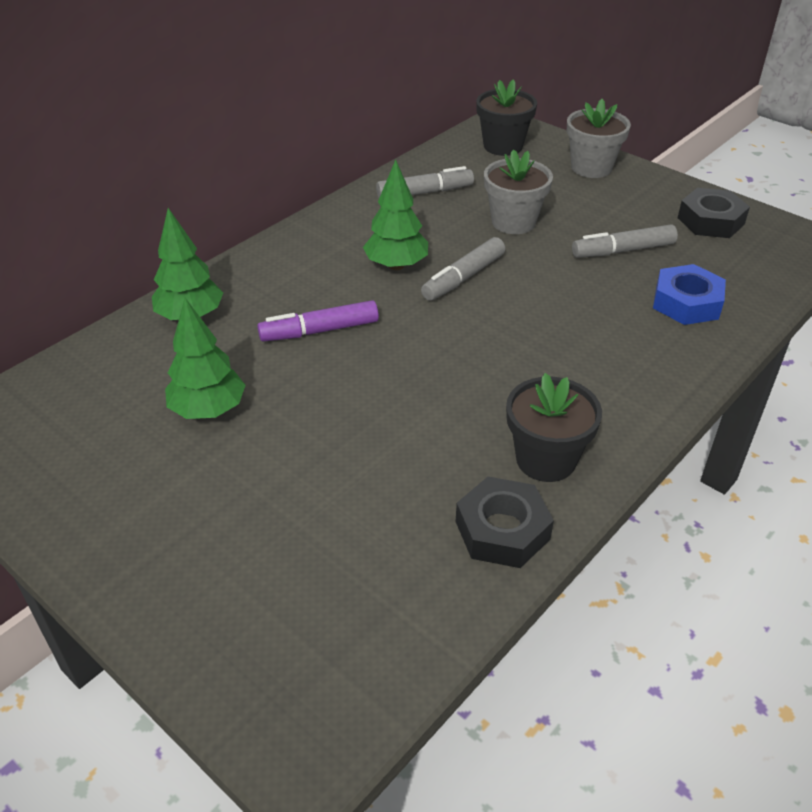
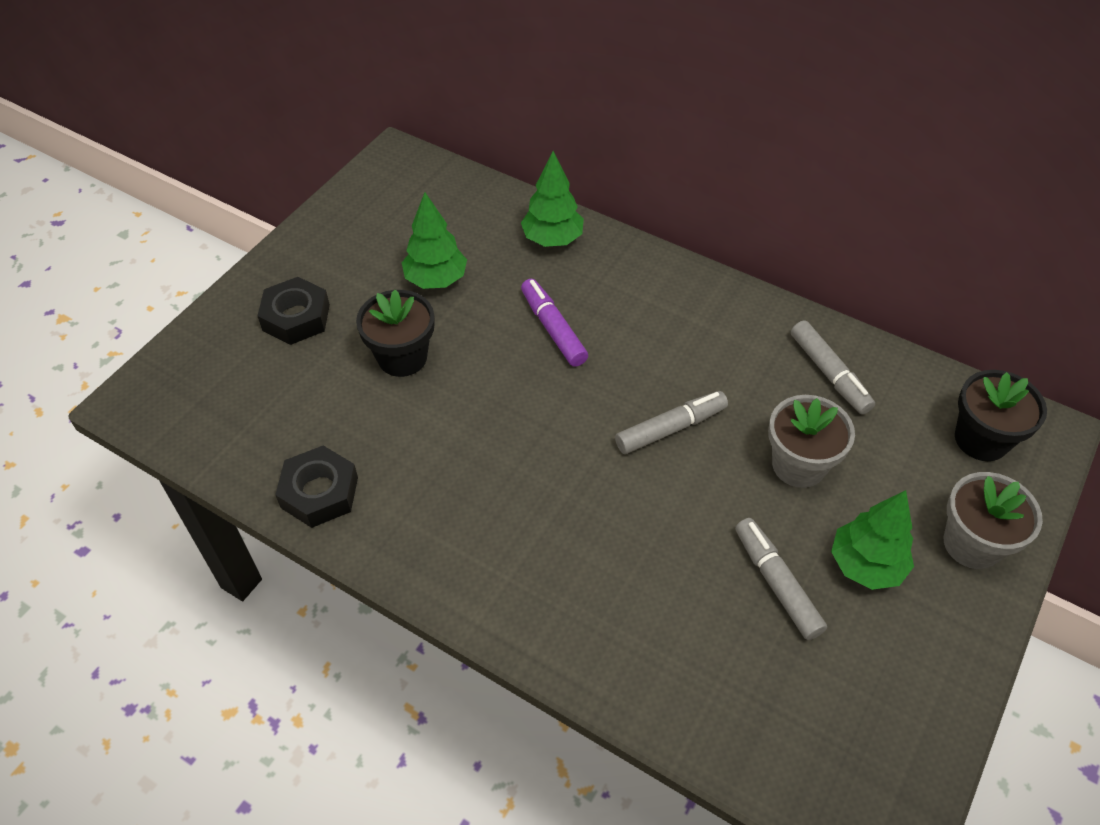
camera: 80 degrees right, 10 degrees up
(396, 265) = (674, 369): green tree -> green tree (865, 565)
(463, 277) = (670, 428): grey marker -> grey marker turned 120 degrees clockwise
(545, 459) = (405, 519): black flower pot -> black flower pot (402, 357)
(686, 303) = (685, 652): blue nut -> none
(710, 221) = (890, 693): black nut -> black nut (296, 317)

